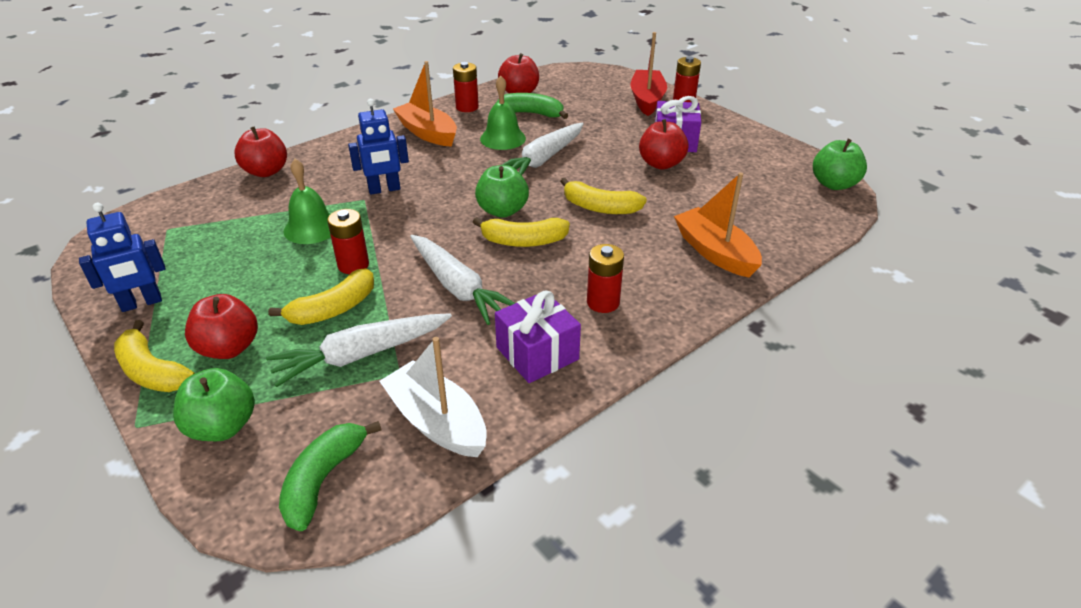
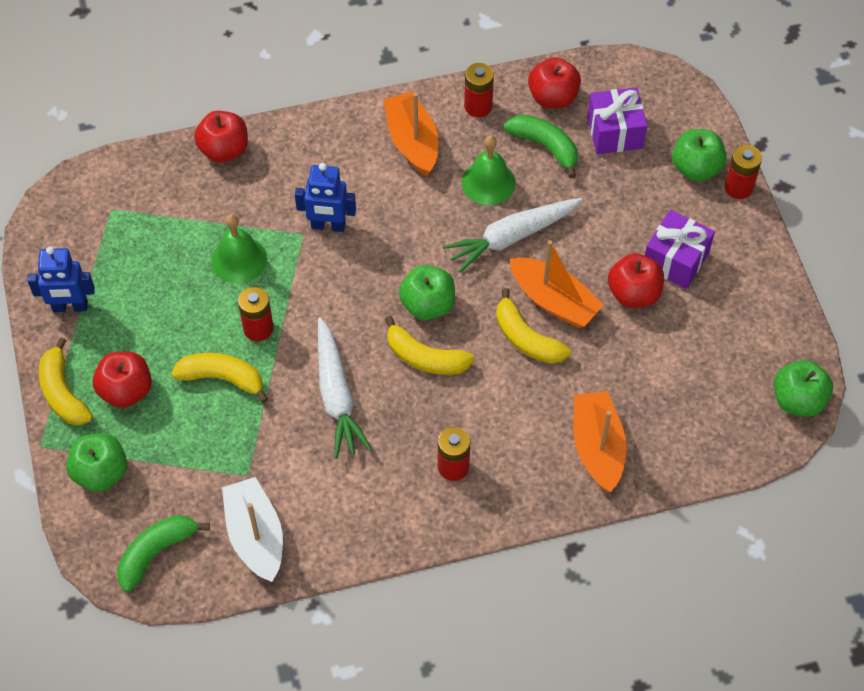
camera: 25 degrees right, 20 degrees up
(334, 308) = (222, 378): yellow banana -> yellow banana turned 150 degrees counterclockwise
(361, 355) = (225, 442): white carrot -> none
(537, 353) = (366, 500): purple gift -> purple gift (615, 132)
(604, 182) = (554, 301): none -> orange boat
(647, 100) = (696, 168): red boat -> green apple

